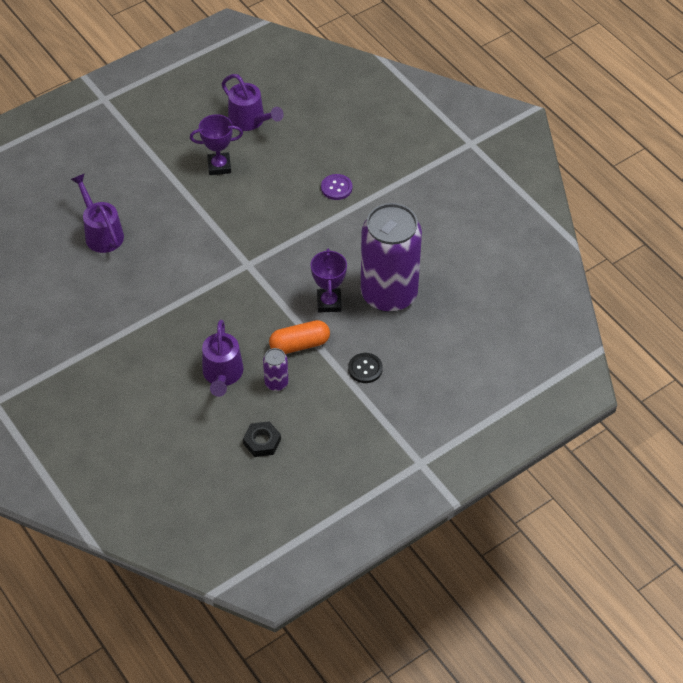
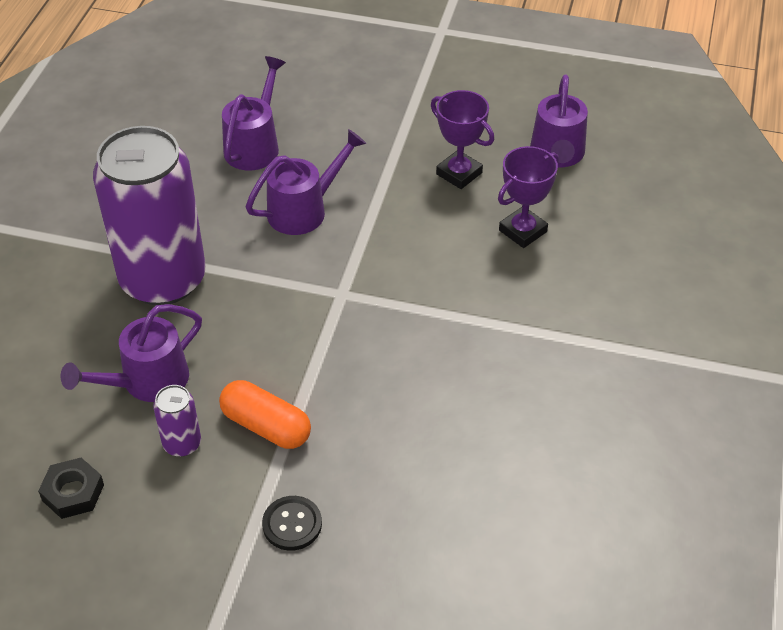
camera: 50 degrees right, 5 degrees down
(174, 242) = (305, 209): none -> purple watering can
(329, 303) = (363, 411): purple trophy -> purple trophy (522, 231)
(336, 188) = (553, 296): purple button -> none
(389, 294) = (443, 465): purple can -> purple can (163, 279)

